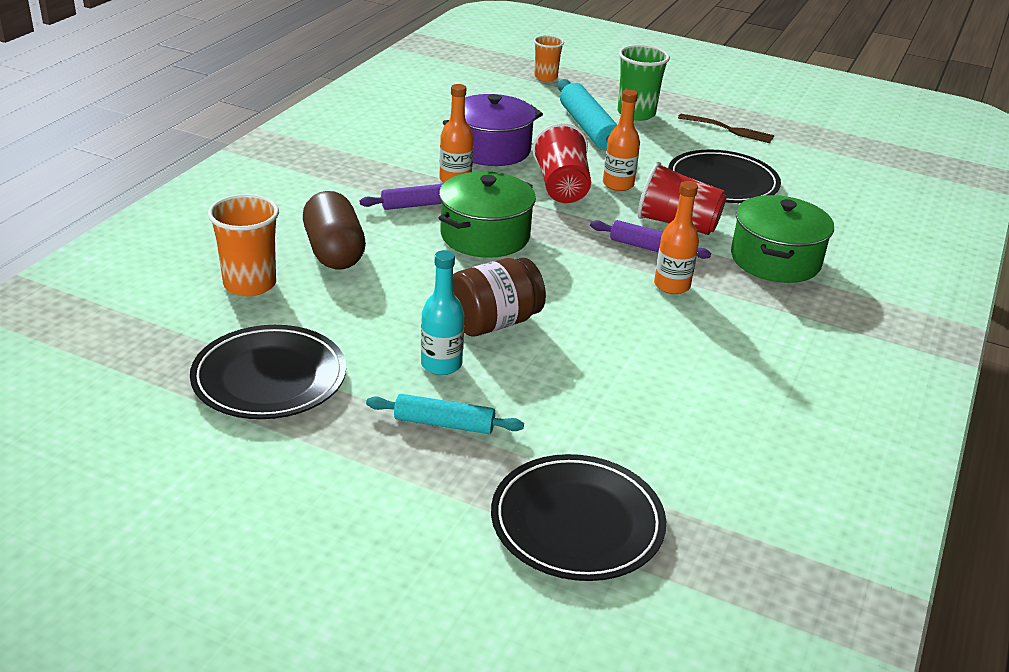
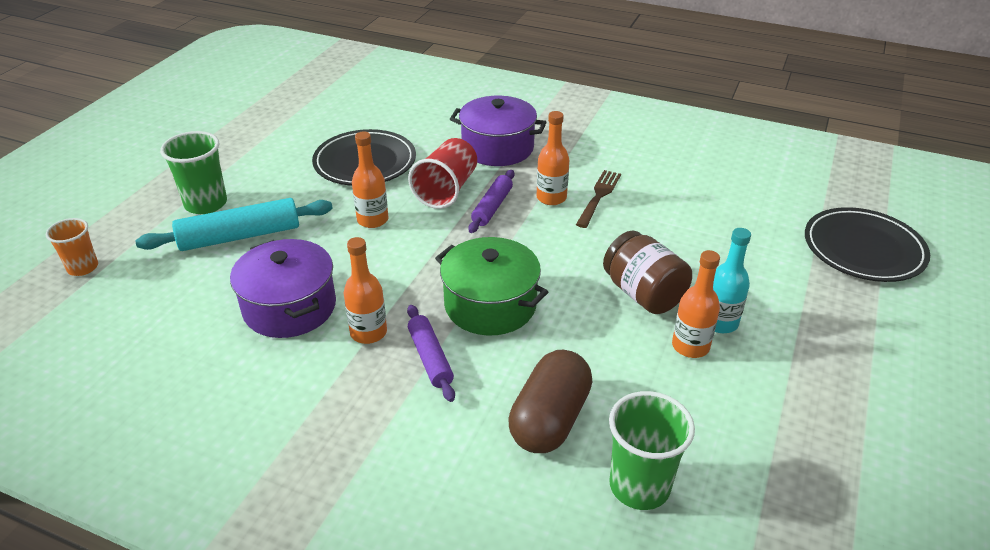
camera: 90 degrees left, 5 degrees up
(250, 284) = (639, 486): orange cup -> green cup
(269, 378) = (797, 438): black plate -> none
(334, 252) = (550, 419): brown capsule -> brown capsule turned 45 degrees counterclockwise
(408, 338) = (690, 346): none -> orange bottle
(444, 424) = (798, 316): turquoise rolling pin -> none
(561, 187) = (380, 255): red cup -> none
(728, 129) = (252, 152): brown fork -> brown fork (599, 197)
(775, 260) = (497, 148): green pot -> purple pot

